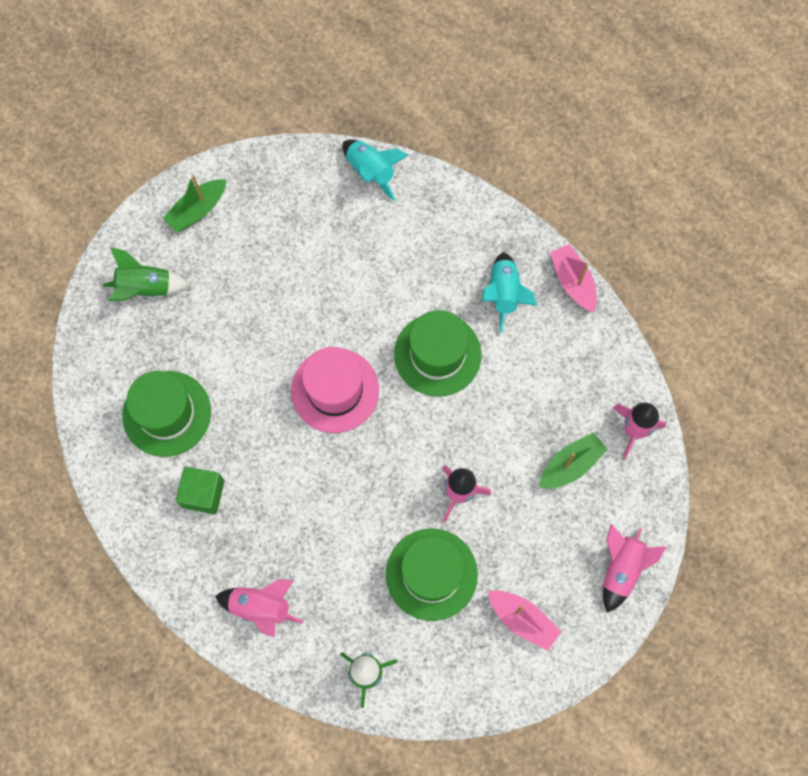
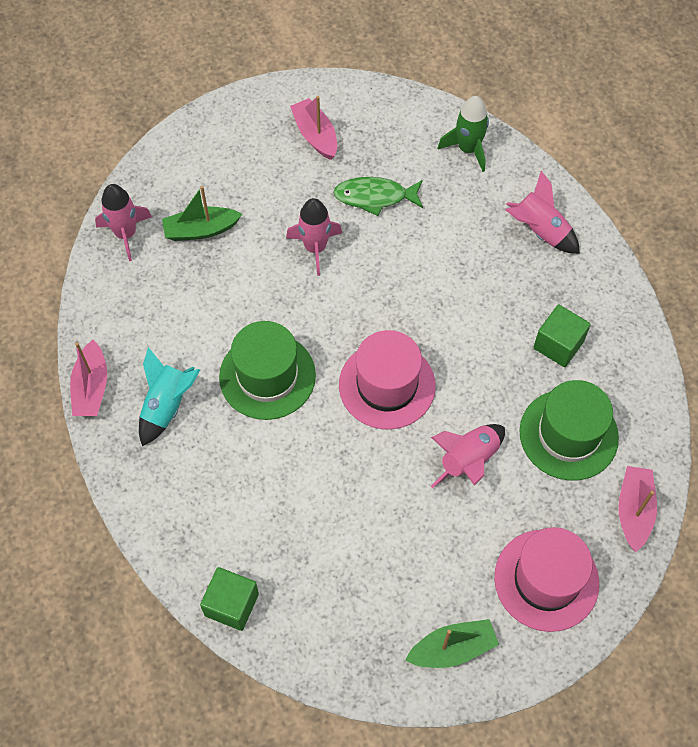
camera: 155 degrees left, 10 degrees down
(93, 371) = (634, 511): none -> pink boat
(145, 288) = (546, 580): green rocket -> pink hat
(371, 172) = (231, 604): turquoise rocket -> green cube
(431, 574) = (375, 197): green hat -> green fish
(621, 568) = (209, 138): pink rocket -> pink rocket (468, 461)

